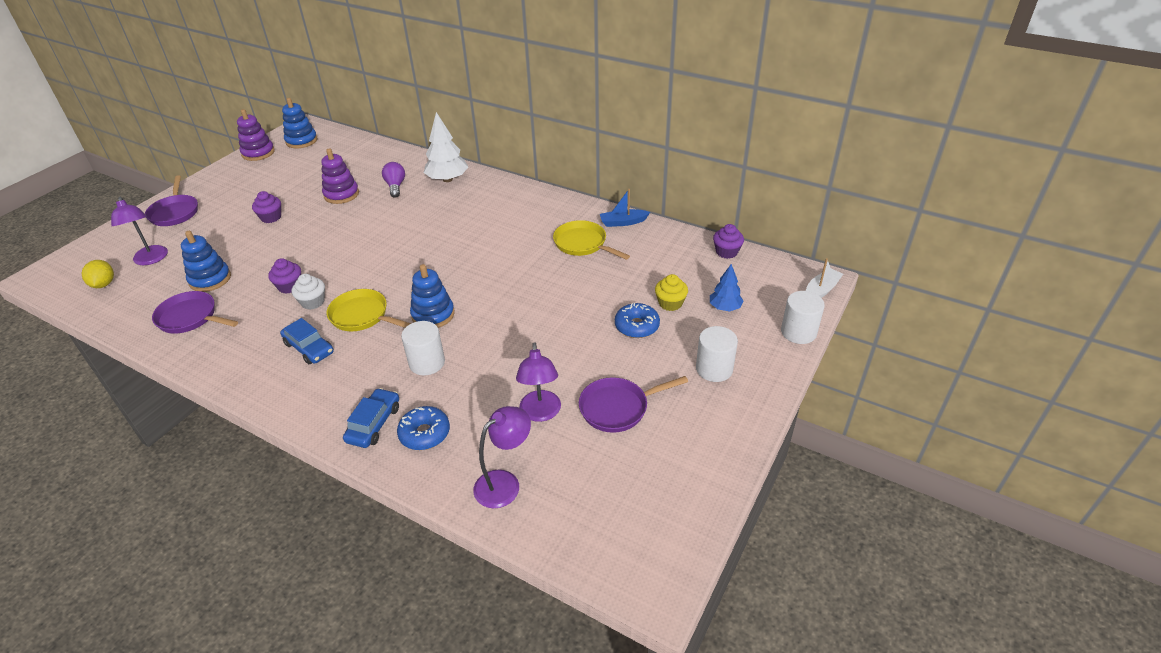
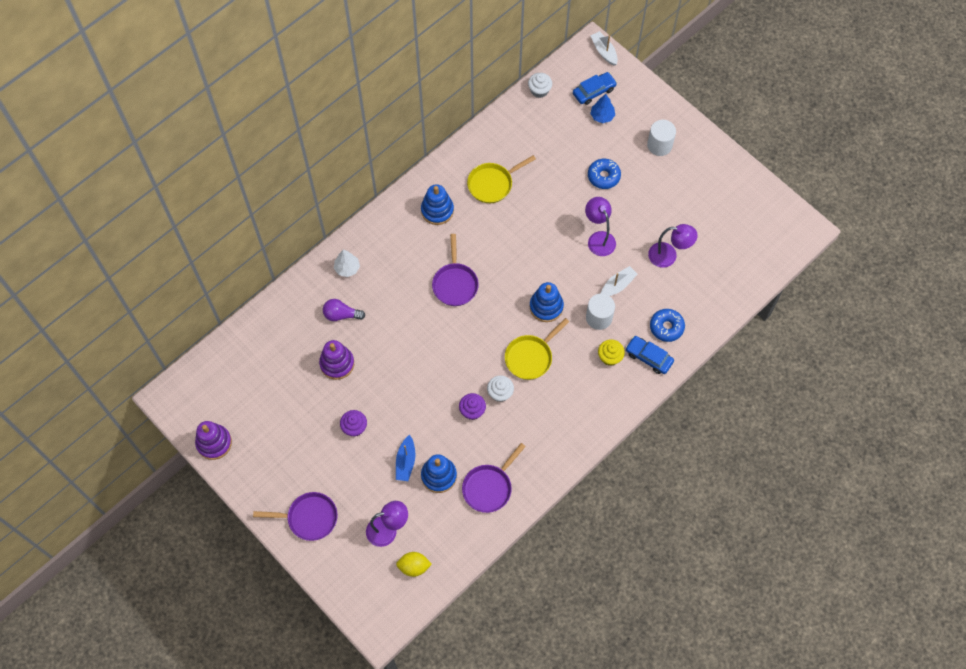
camera: 75 degrees left, 25 degrees up
(301, 141) = (205, 399): blue stacking toy -> blue stacking toy (437, 210)
(309, 348) = (557, 397): blue car -> blue car (594, 91)
(447, 179) = (347, 268): white tree -> white tree, size x0.60
(479, 371) = (617, 285): none -> white boat
(505, 483) = (719, 288): purple lamp -> purple lamp (598, 238)
(618, 408) = (677, 211): purple pan -> purple pan (455, 283)
(623, 222) = (473, 147): blue boat -> blue boat (406, 462)
(670, 303) = (586, 148): yellow cupcake -> yellow cupcake (610, 357)
(726, 252) = (539, 90): purple cupcake -> white cupcake
(798, 332) = (641, 84): white cylinder -> none

